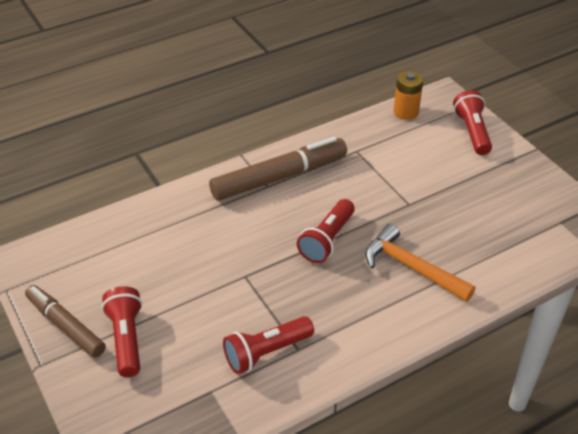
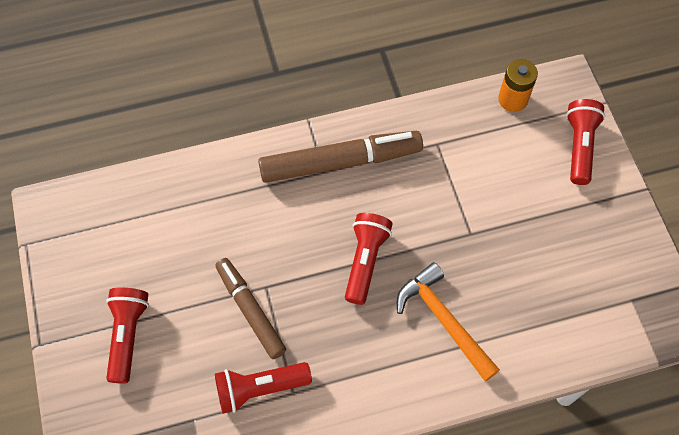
camera: 15 degrees right, 20 degrees up
(65, 326) = (73, 304): brown marker -> brown marker (250, 310)
(327, 240) = (365, 261): red flashlight -> red flashlight turned 150 degrees clockwise

